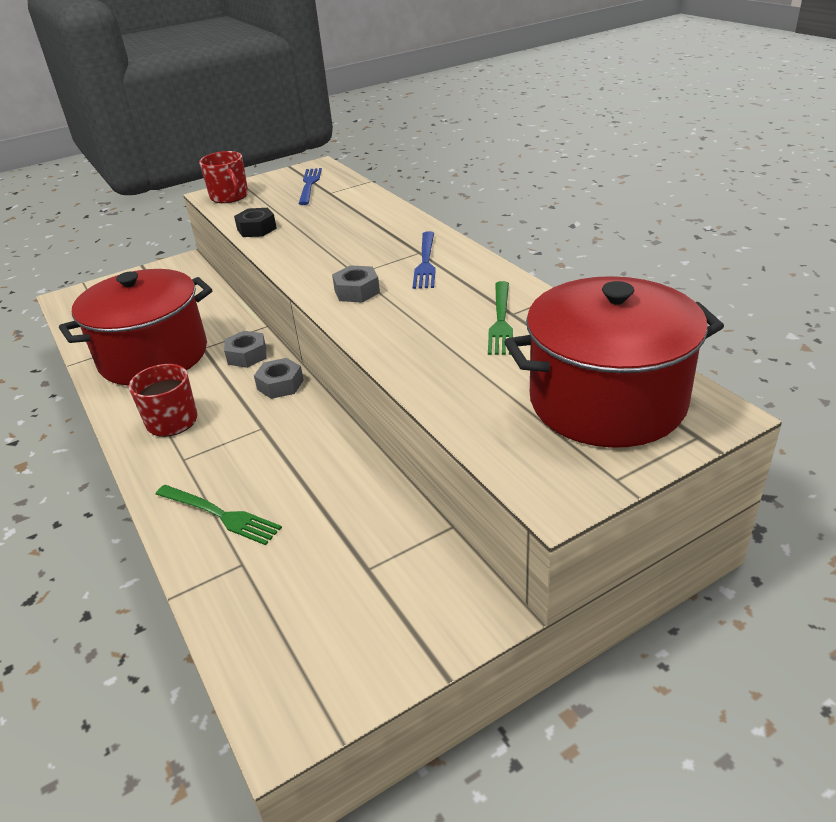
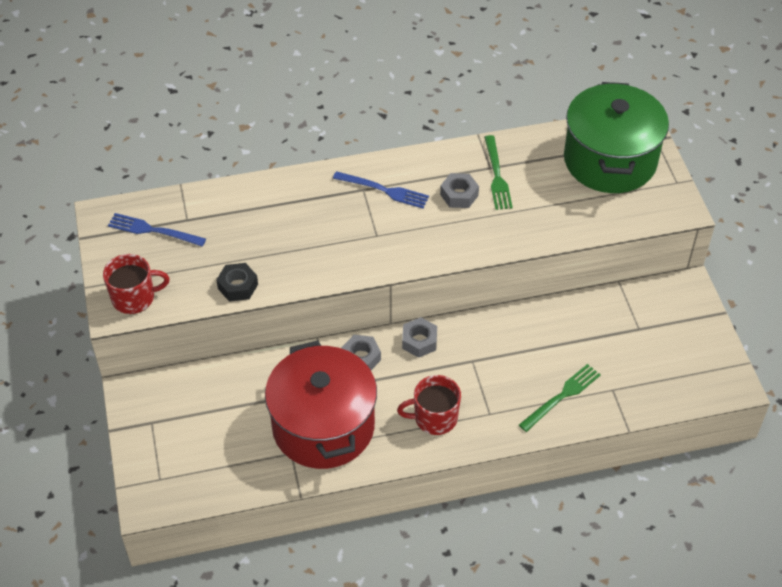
camera: 75 degrees left, 15 degrees up
(357, 291) = (408, 241): grey nut -> grey nut (459, 195)
(501, 321) = (497, 176): green fork -> green fork turned 60 degrees clockwise
(607, 401) = (610, 160): red pot -> green pot

